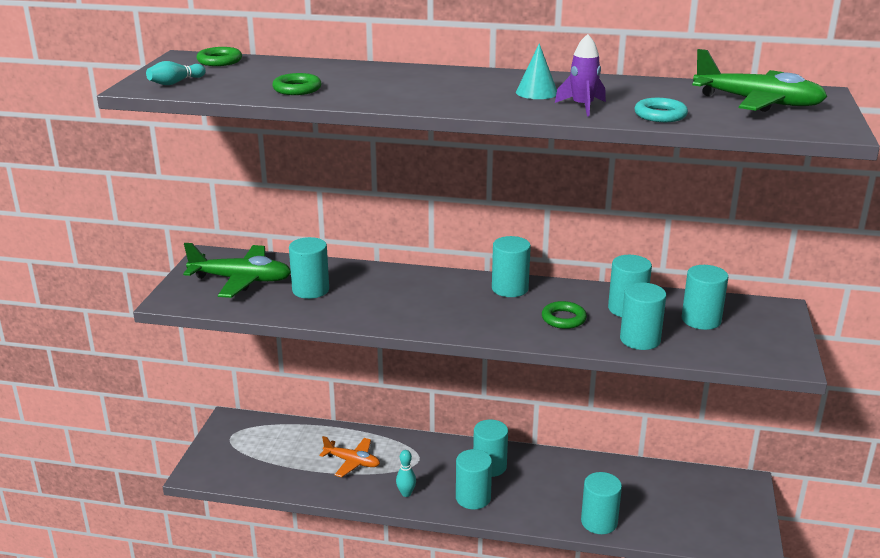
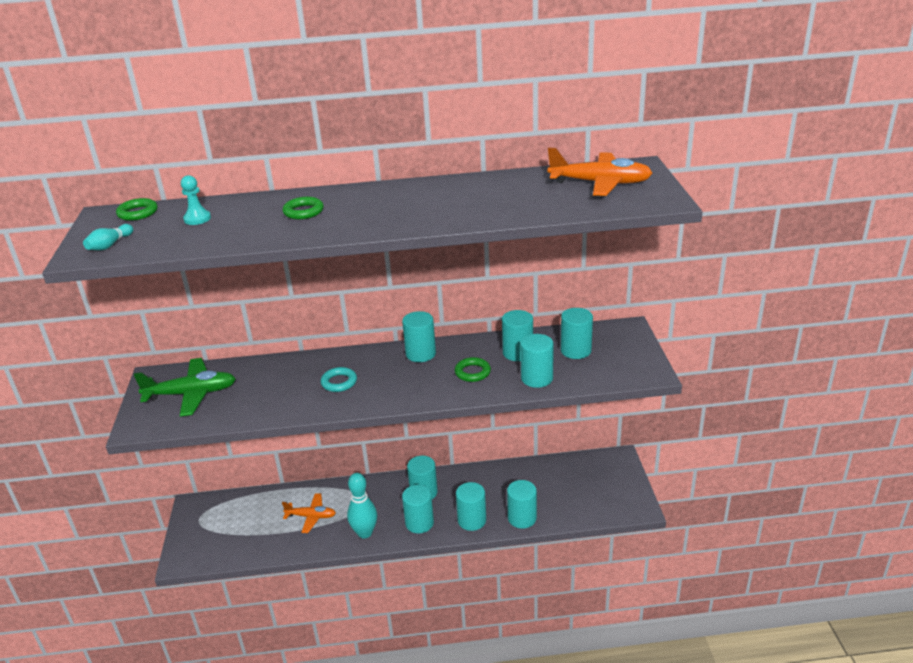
camera: 15 degrees left, 5 degrees up
(277, 73) = (197, 219): none -> turquoise pawn
(297, 89) = (224, 233): green ring -> green ring (303, 212)
(310, 290) = (256, 390): turquoise cylinder -> turquoise cylinder (472, 520)
(406, 493) = (365, 533): turquoise bowling pin -> turquoise bowling pin, size x1.78
(536, 92) = (427, 202): turquoise cone -> none
(582, 106) = (470, 211): purple rocket -> none
(660, 115) = (533, 209): turquoise ring -> turquoise ring (339, 382)
(757, 102) = (600, 183): green plane -> orange plane

